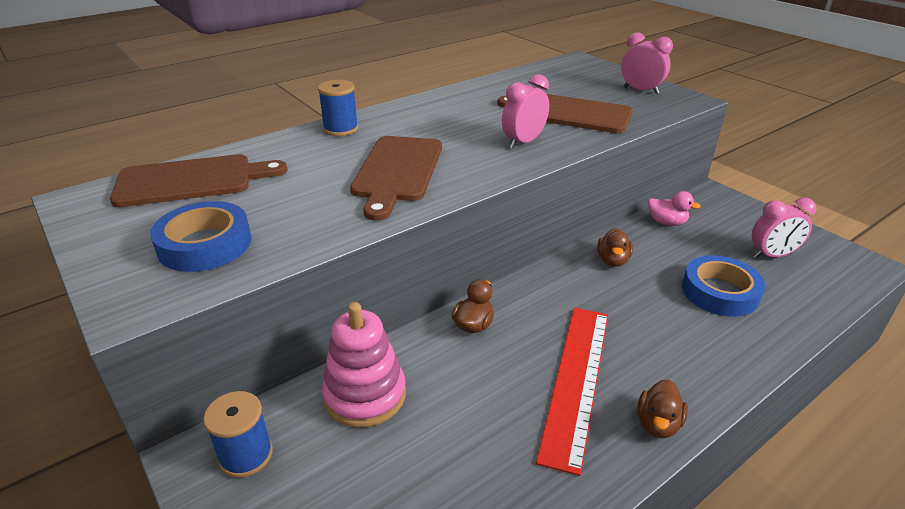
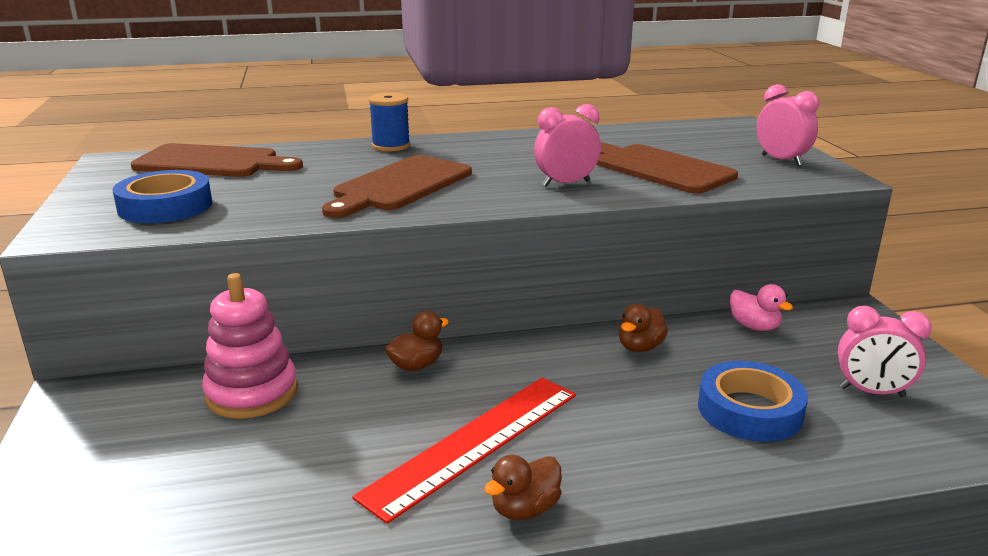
camera: 25 degrees right, 10 degrees down
(246, 455) = (108, 407): blue spool -> none

